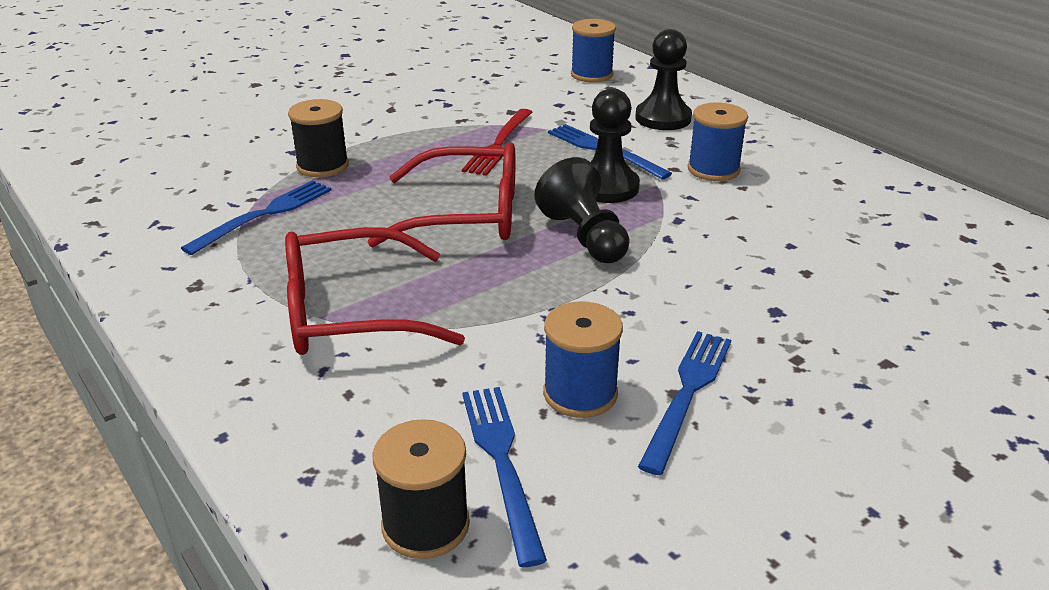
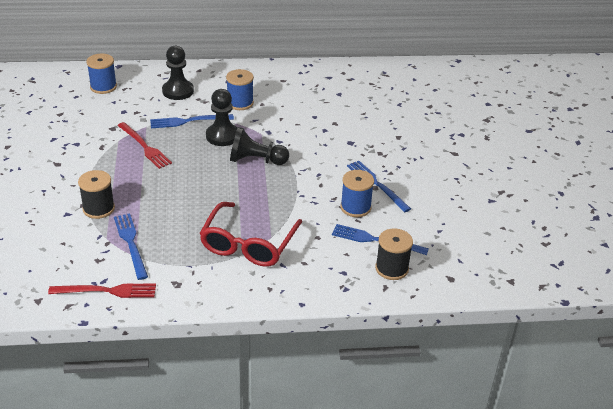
camera: 60 degrees left, 5 degrees up
(141, 237) = (107, 291): none -> red fork
(465, 214) = (201, 183): red glasses -> none

